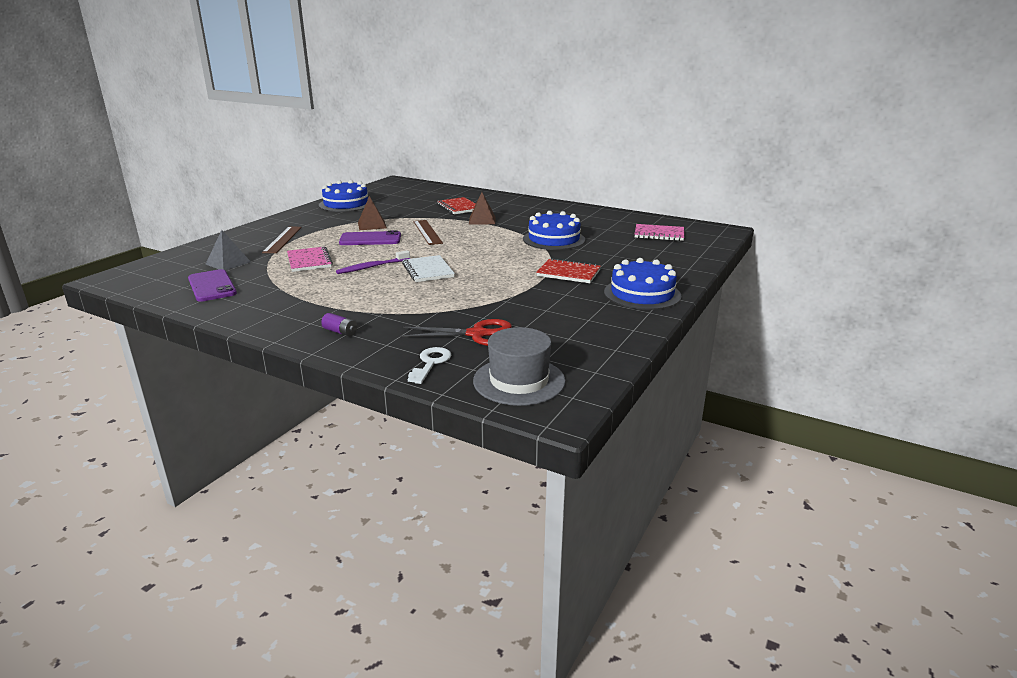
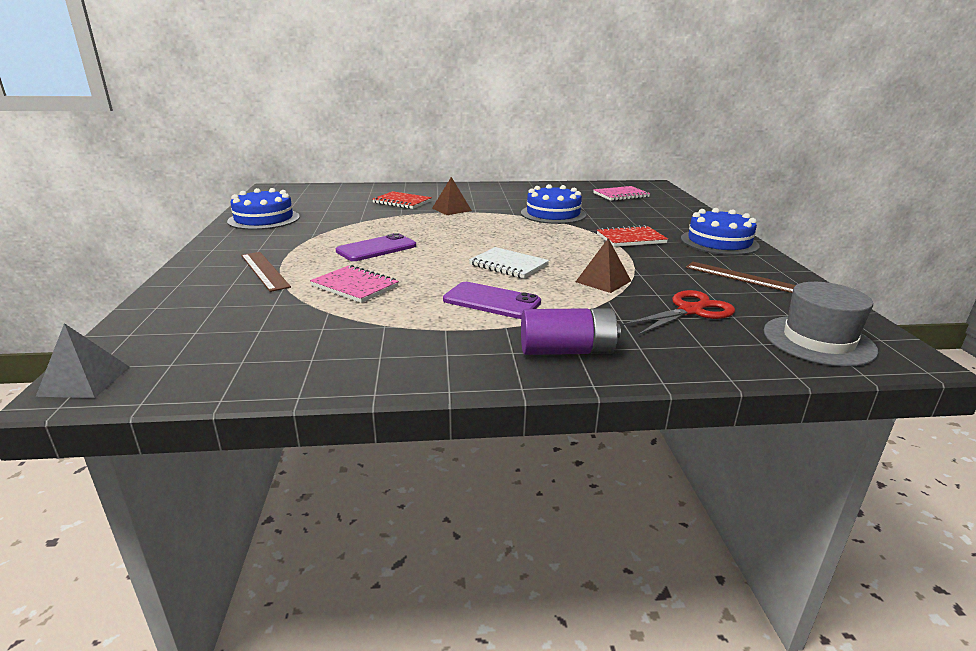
camera: 35 degrees left, 0 degrees up
(212, 286) = (285, 348): purple phone -> purple phone (491, 301)
(228, 263) = (245, 314): grey pyramid -> grey pyramid (85, 381)
(340, 332) = (567, 351): purple battery -> purple battery, size x2.01
(372, 225) = (345, 234): brown pyramid -> brown pyramid (603, 281)
(372, 267) = (443, 275): purple toothbrush -> none
(427, 232) = (422, 230): brown ruler -> brown ruler (743, 278)
(430, 363) = (721, 352): white key -> none

